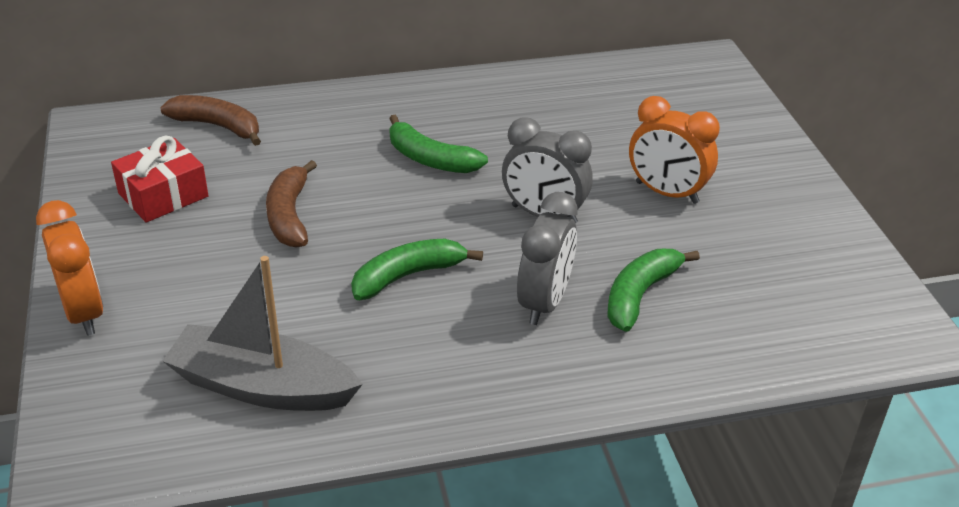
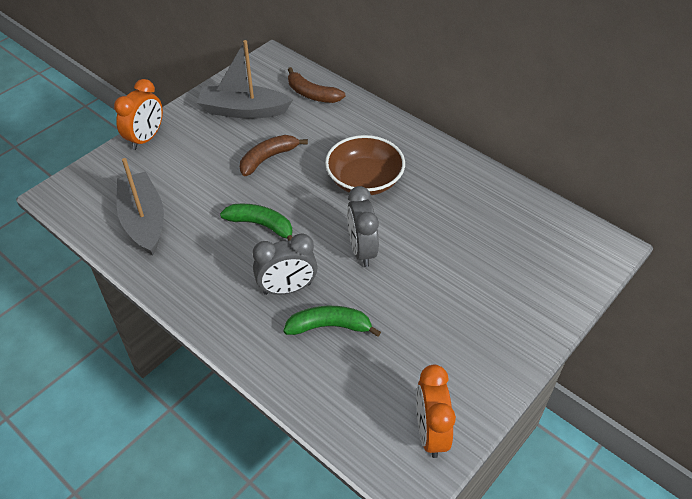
camera: 55 degrees right, 10 degrees up
(163, 195) = (243, 110): red gift -> grey boat
(218, 126) = (312, 94): brown banana -> brown banana turned 135 degrees clockwise
(430, 159) = (364, 180): green banana -> brown bowl
(666, 193) = (437, 293): orange clock -> orange clock (430, 432)

